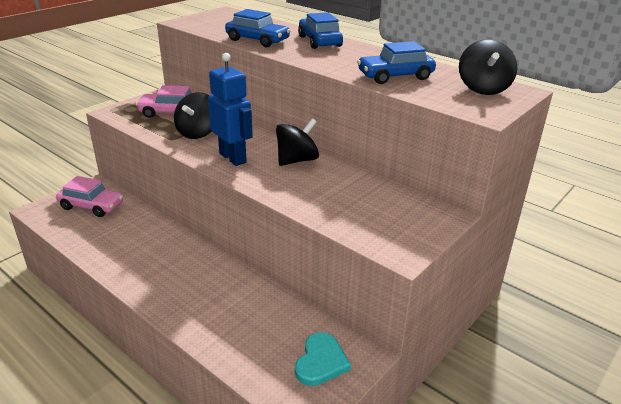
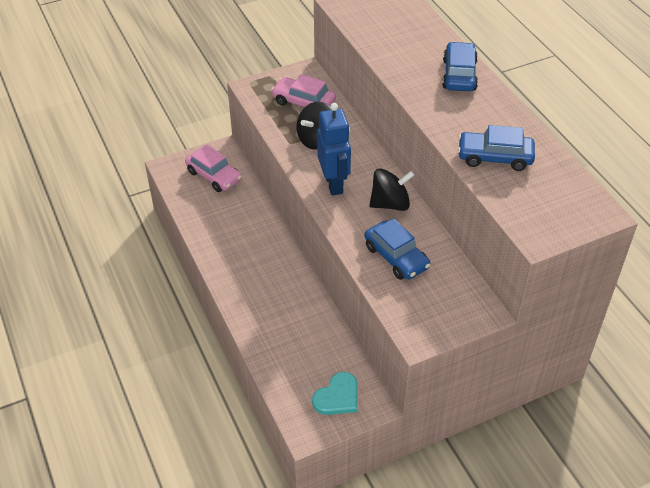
camera: 25 degrees right, 15 degrees up
(257, 40) = (397, 58): blue car -> blue car (396, 257)
(483, 89) = (567, 200): black spinning top -> none

